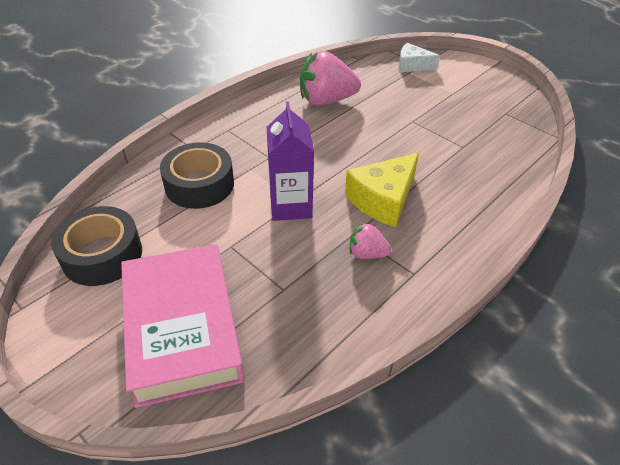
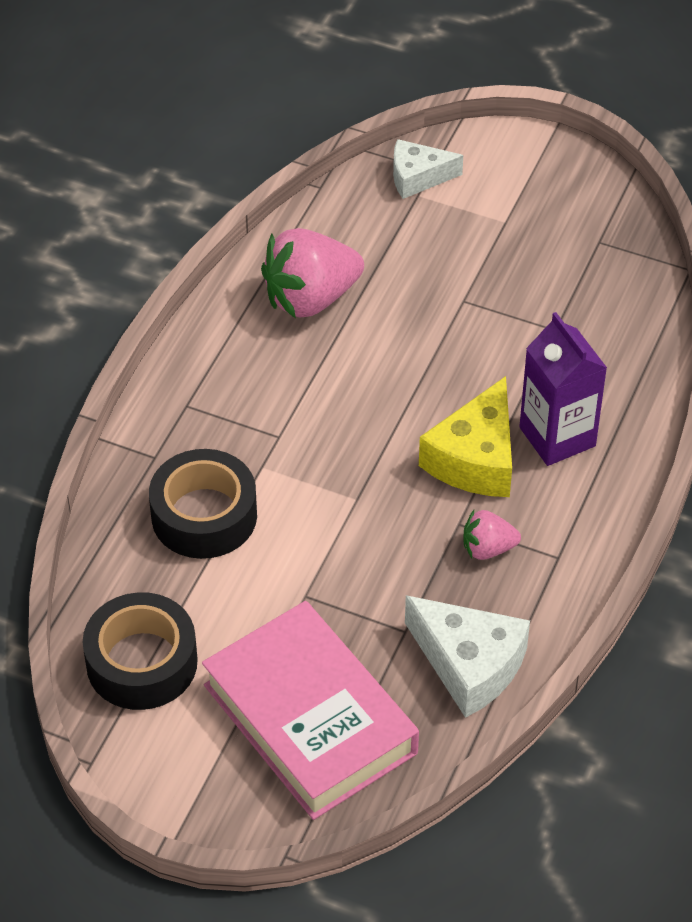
camera: 20 degrees left, 5 degrees up
(290, 206) = (353, 509): purple carton -> purple carton (557, 437)
(316, 327) = (469, 665): none -> white cheese

